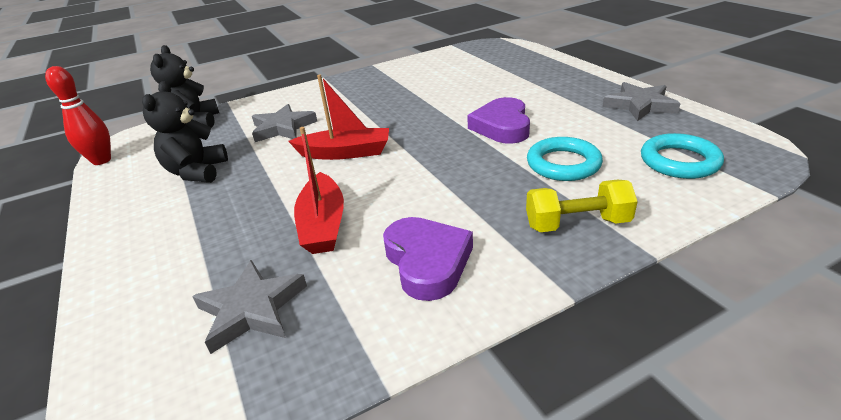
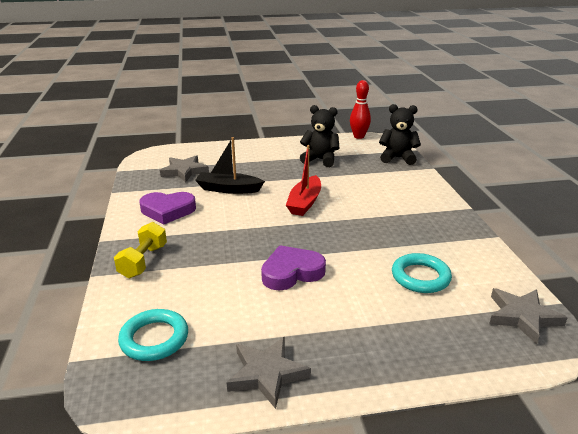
camera: 105 degrees right, 5 degrees down
(283, 128) = (364, 185): grey star -> grey star (522, 317)
(323, 224) = (228, 189): red boat -> black boat
(502, 126) = (291, 272): purple heart -> purple heart turned 45 degrees counterclockwise
(563, 164) = (208, 281): turquoise ring -> turquoise ring (420, 277)

